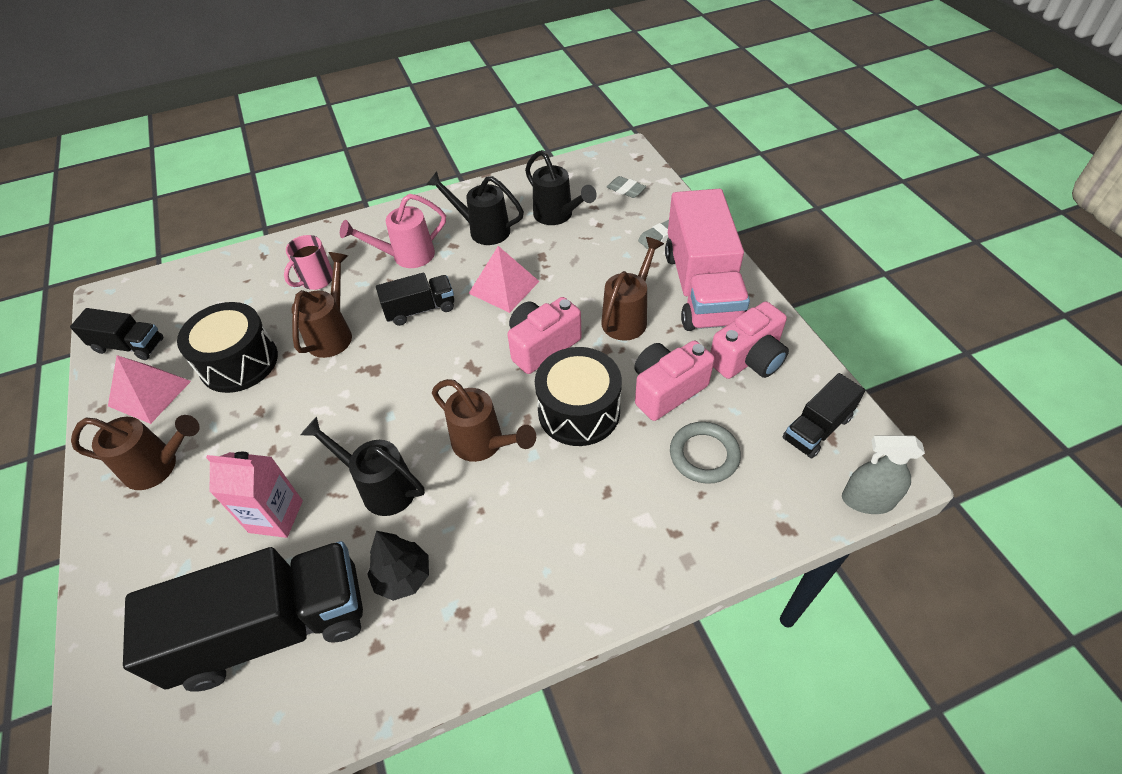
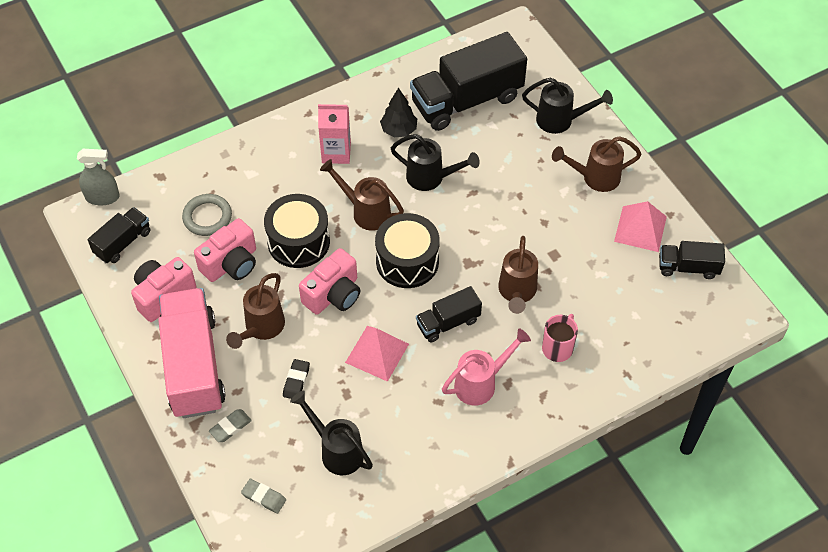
camera: 170 degrees right, 5 degrees up
(239, 362) = (584, 260): black drum -> black drum (407, 261)
(276, 516) = (494, 155): pink carton -> pink carton (336, 152)
(483, 230) = (412, 424): black watering can -> black watering can (561, 120)
(591, 268) = (296, 381): none -> black eraser

